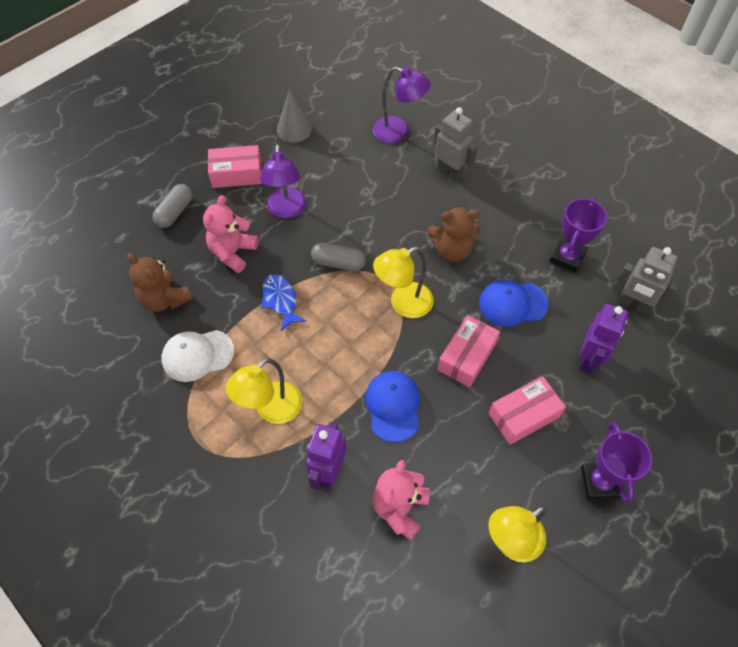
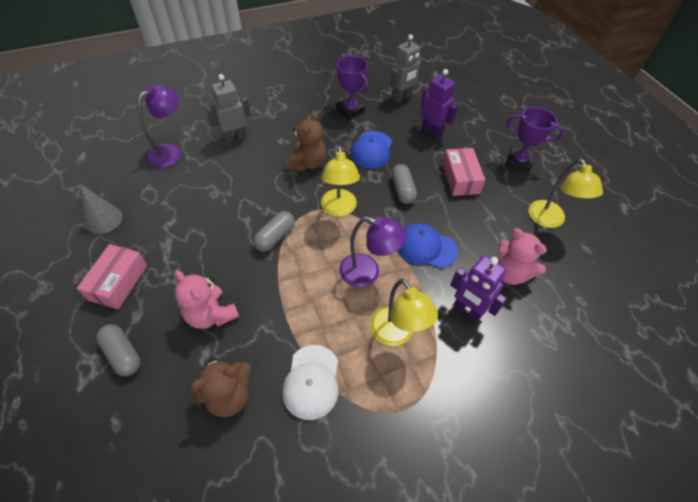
camera: 70 degrees left, 5 degrees down
(281, 300) = (289, 292): blue fish -> none
(286, 210) = (193, 255): purple lamp -> purple lamp (367, 273)
(467, 356) = (402, 190): pink box -> grey capsule

